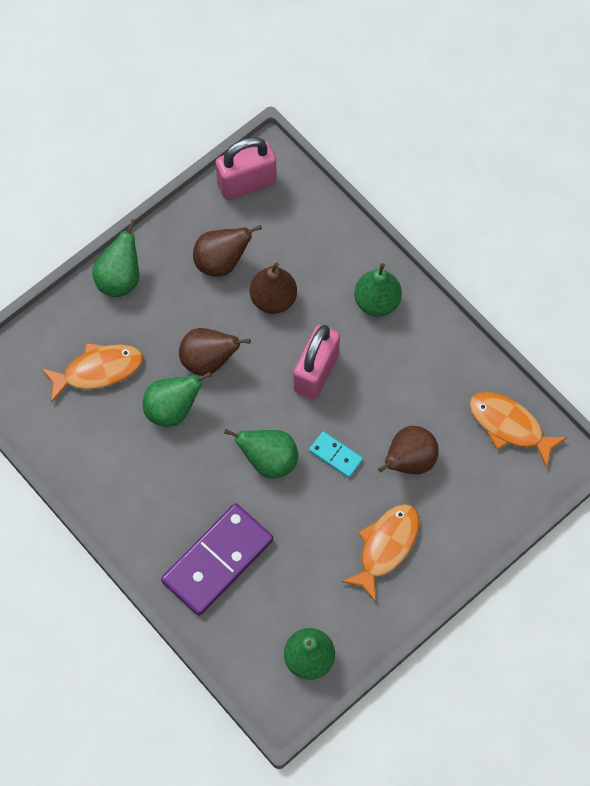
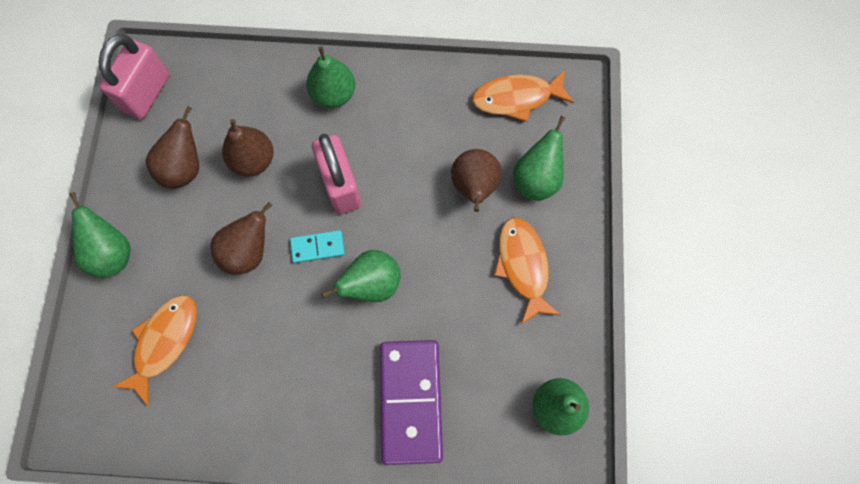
camera: 45 degrees left, 5 degrees up
(172, 409) = (256, 316): green pear -> green pear (536, 179)
(335, 455) = (417, 233): turquoise domino -> turquoise domino (317, 247)

